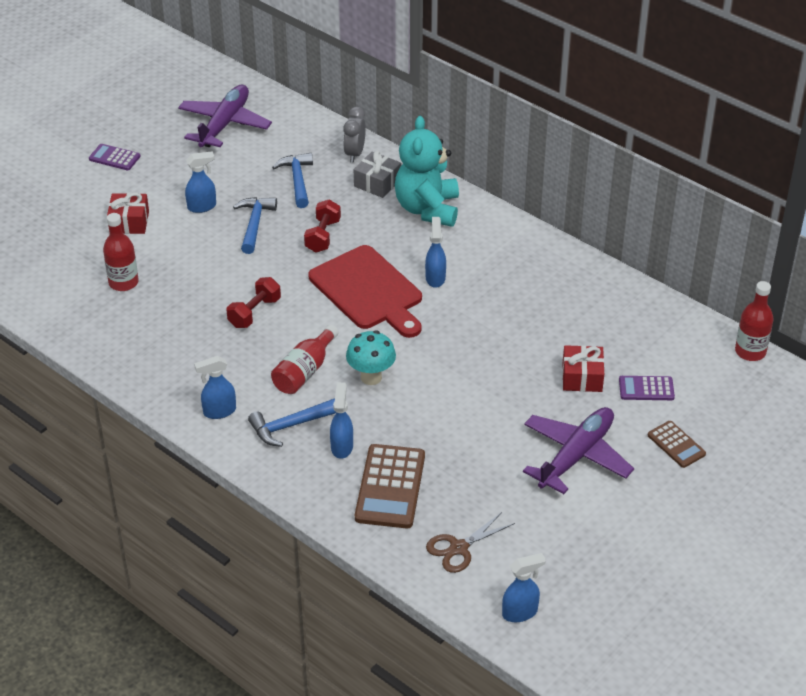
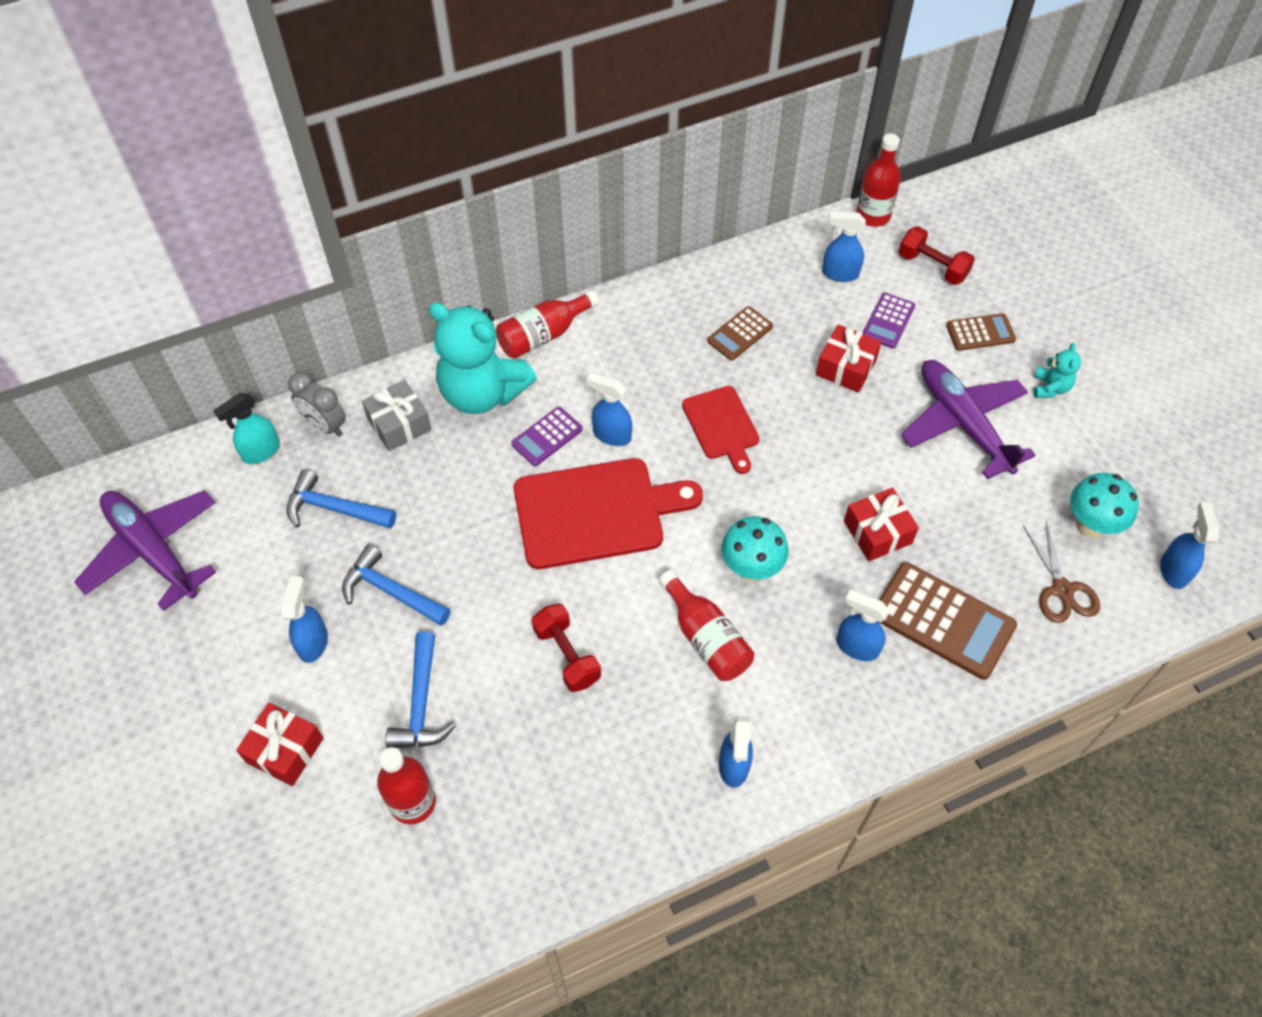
camera: 65 degrees left, 15 degrees up
(114, 158) = (123, 721): purple calculator -> purple calculator (547, 437)
(289, 426) = (796, 692): blue hammer -> blue hammer (421, 704)
(318, 136) = (260, 452): none -> turquoise spray bottle
(323, 236) = (463, 522): red dumbbell -> red dumbbell (932, 266)
(443, 433) = (877, 532): none -> red gift
(480, 328) = (721, 426): none -> red cutting board
(496, 220) = (544, 335): none -> red bottle
(529, 552) = (1090, 526): none -> turquoise mushroom
(571, 313) = (740, 334): none -> brown calculator
(651, 500) = (1050, 387): none -> turquoise teddy bear
(672, 349) = (839, 273): none -> blue spray bottle

